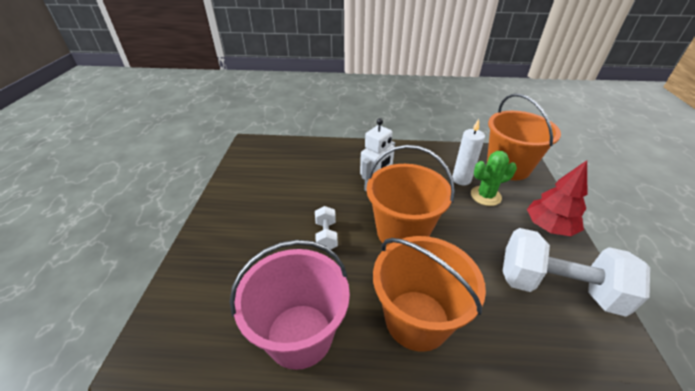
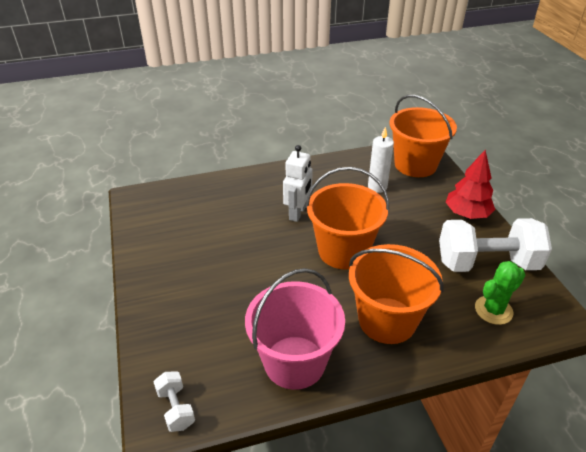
camera: 20 degrees left, 0 degrees up
(326, 235) = (273, 273): white dumbbell -> white dumbbell (176, 408)
(485, 196) = (405, 198): green cactus -> green cactus (493, 310)

